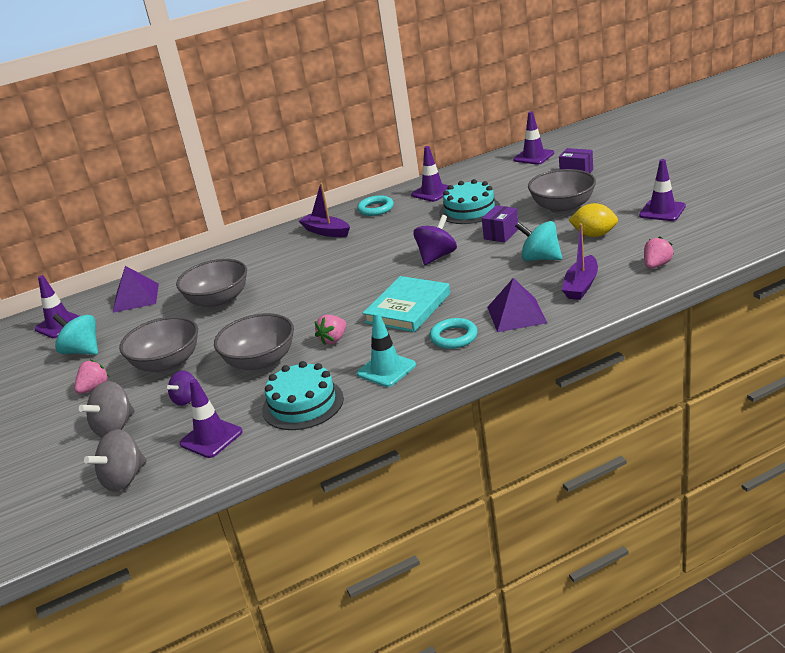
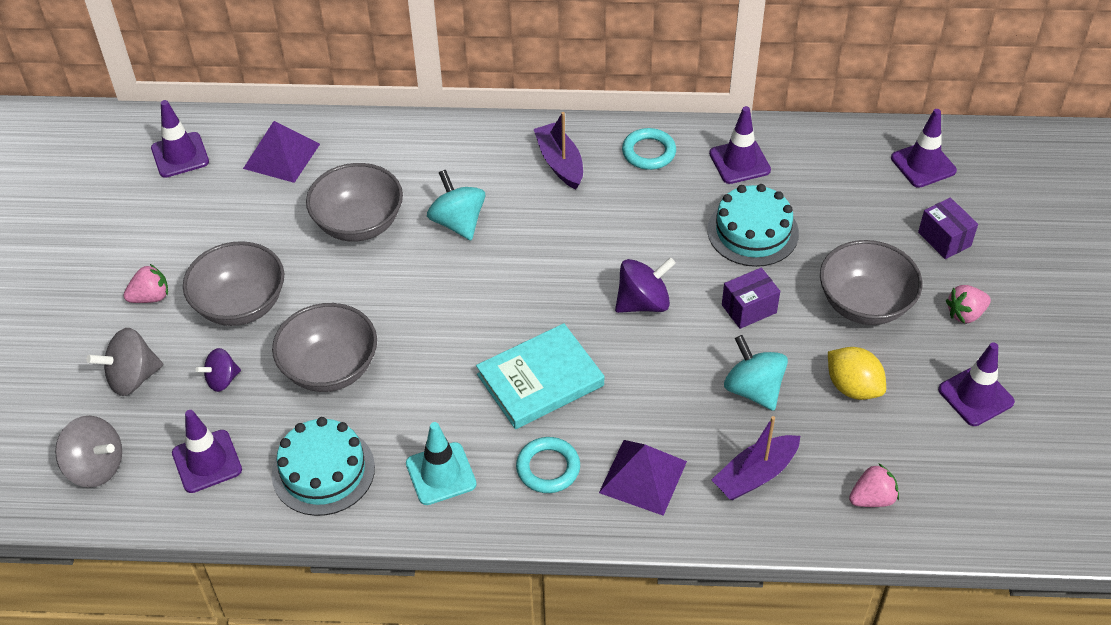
camera: 25 degrees right, 20 degrees up
(82, 351) = (175, 221): turquoise spinning top -> turquoise spinning top (458, 222)
(124, 479) = (96, 467): grey spinning top -> grey spinning top turned 135 degrees counterclockwise
(333, 339) = (426, 382): pink strawberry -> pink strawberry (965, 314)

